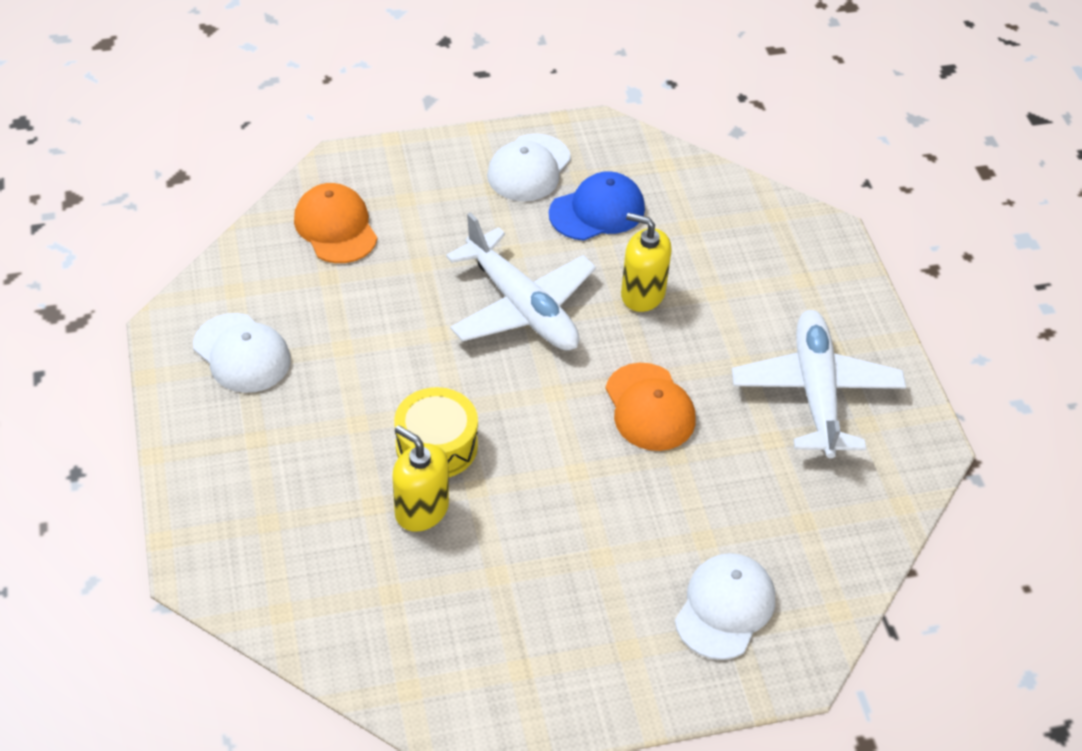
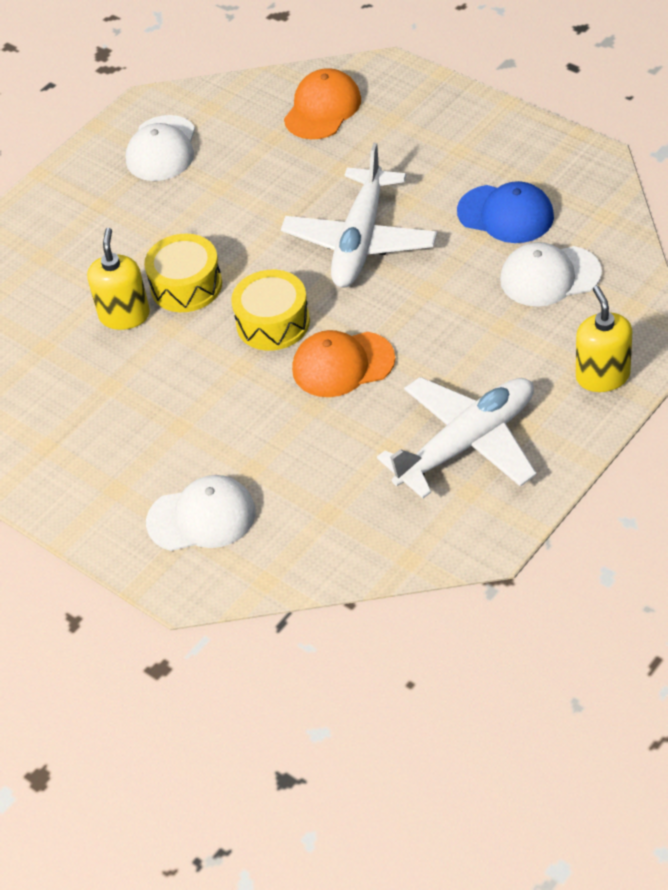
camera: 60 degrees right, 0 degrees up
(529, 168) = (503, 153): white cap -> white cap (550, 276)
(550, 419) = (273, 322): none -> yellow drum
(642, 294) = (451, 291): yellow soap dispenser -> yellow soap dispenser (602, 376)
(649, 407) = (343, 364): orange cap -> orange cap turned 45 degrees clockwise

